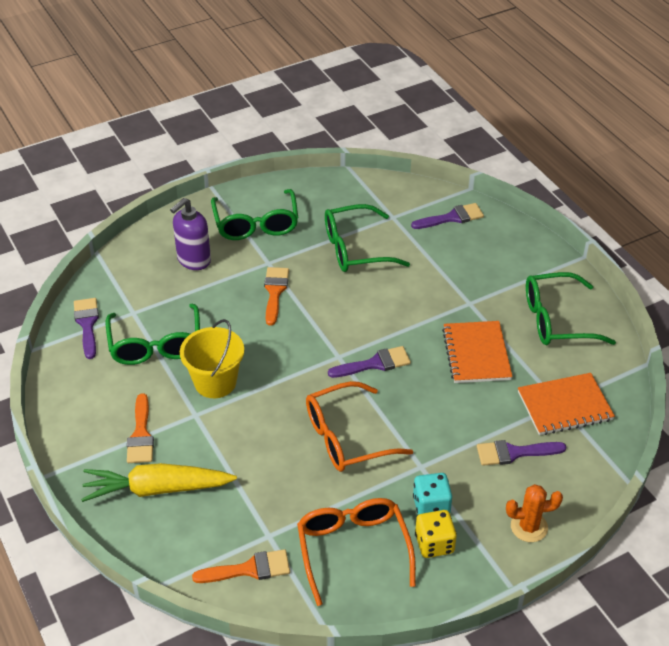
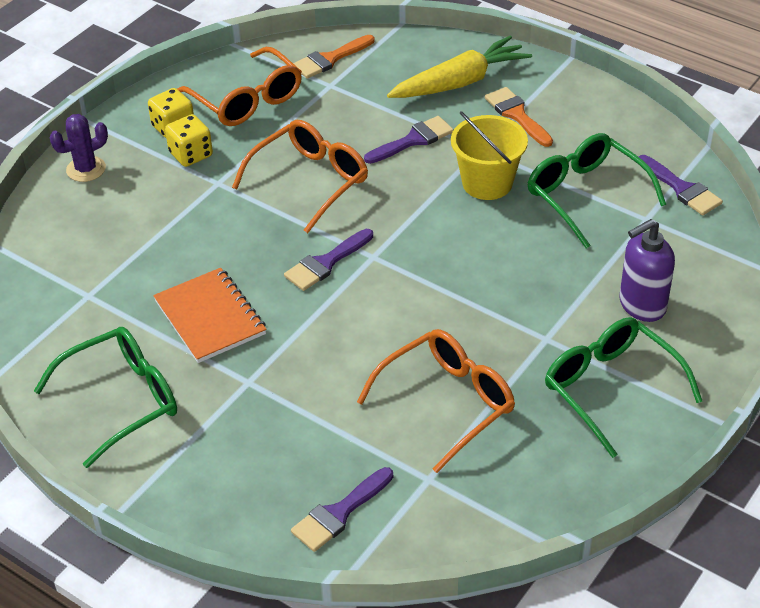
camera: 155 degrees right, 0 degrees up
(193, 260) = (641, 305): purple soap dispenser -> purple soap dispenser turned 135 degrees counterclockwise
(275, 292) = (506, 303): orange brush -> none
(355, 249) = (447, 403): green glasses -> orange glasses
(431, 505) = (191, 154): turquoise dice -> yellow dice
(514, 453) = (124, 227): purple brush -> purple brush (413, 140)
(529, 527) = (86, 169): orange cactus -> purple cactus
(564, 406) = (81, 294): orange notebook -> none

